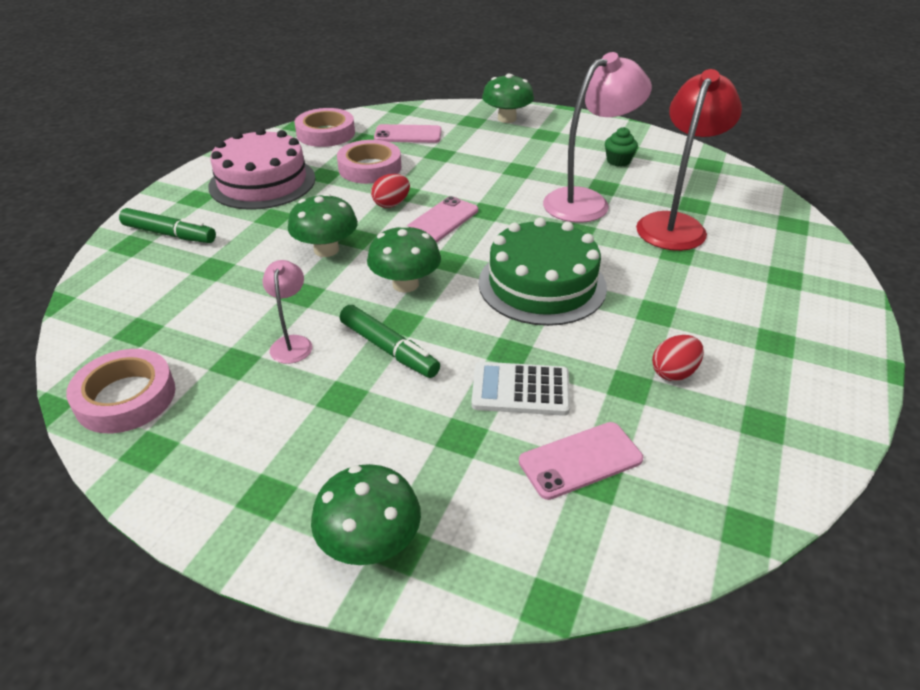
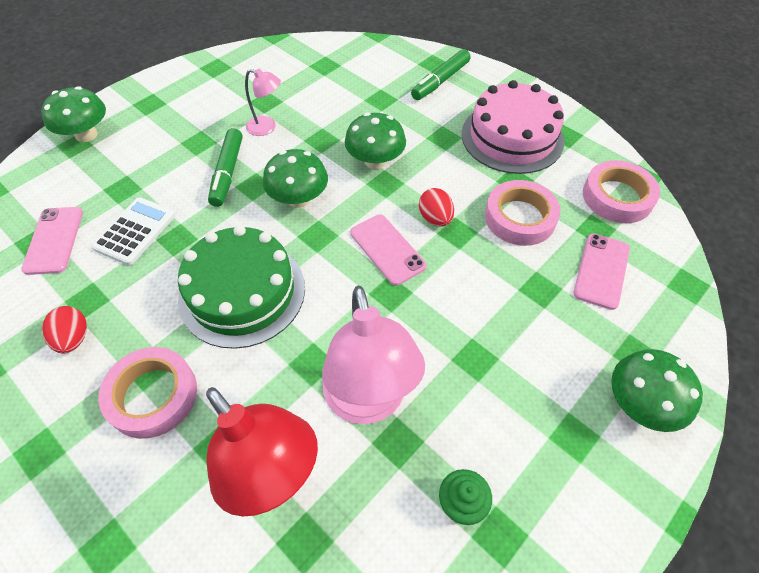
camera: 110 degrees right, 15 degrees up
(126, 397) = (263, 60): pink tape -> pink tape (152, 395)
(389, 349) = (228, 172): green marker -> green marker turned 60 degrees counterclockwise

